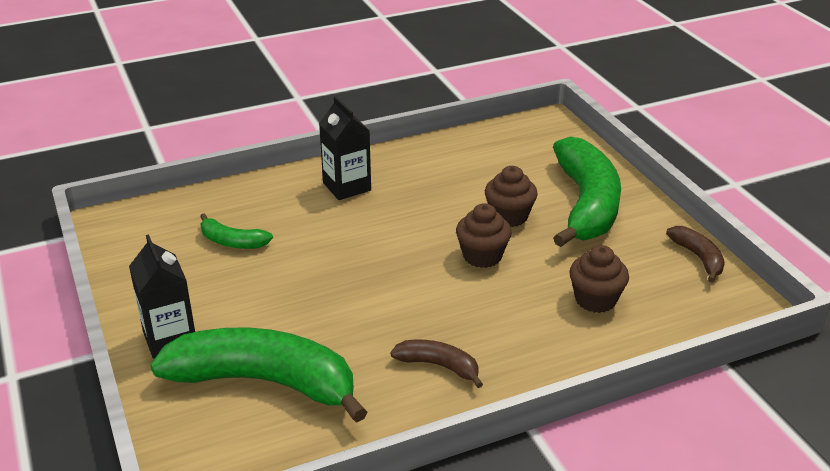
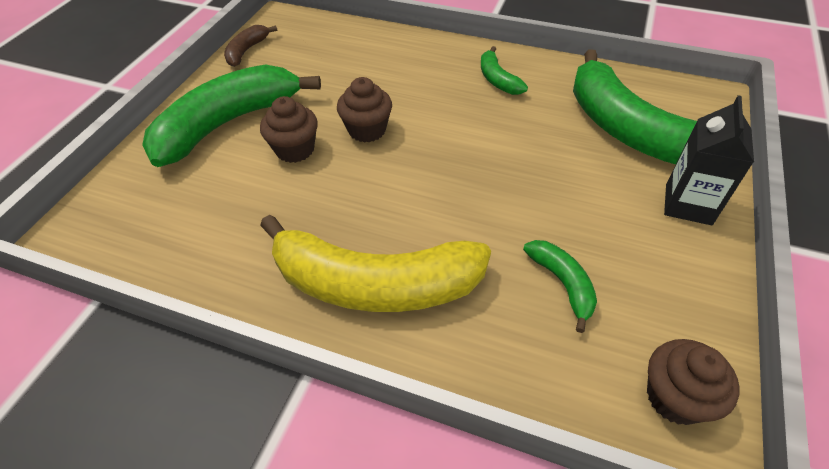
camera: 135 degrees left, 15 degrees up
(347, 187) = (374, 283): black carton -> yellow banana
(439, 366) = (497, 79): brown banana -> green banana
(595, 300) = (349, 63): brown cupcake -> brown cupcake (675, 397)

